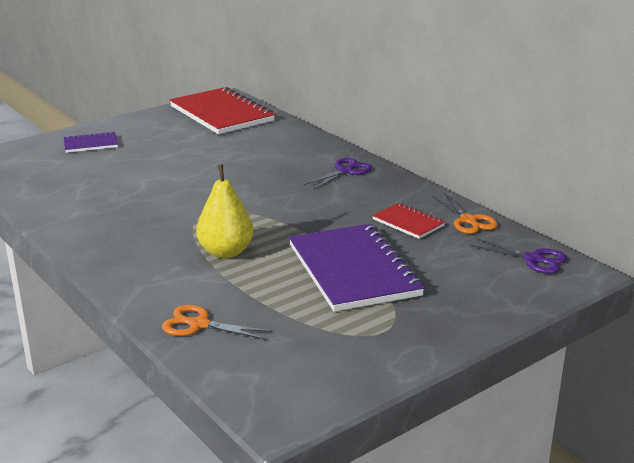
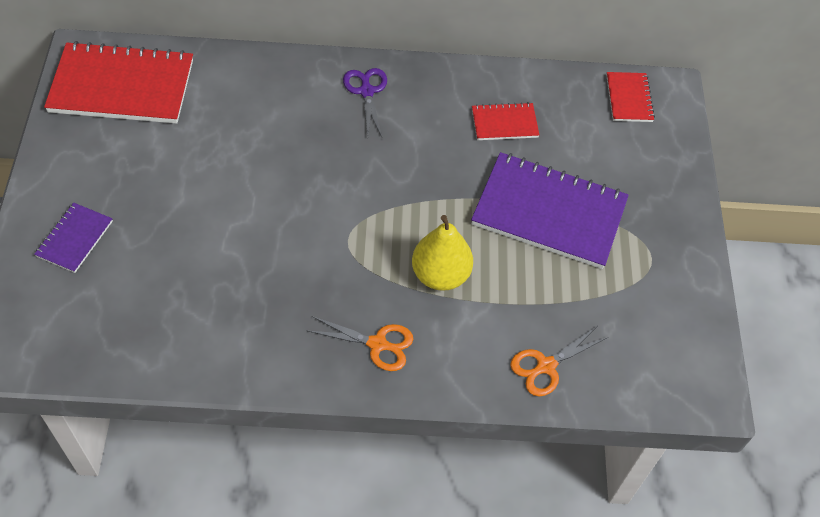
camera: 55 degrees left, 30 degrees up
(468, 220) = (536, 85): orange scissors -> orange scissors (377, 344)
(533, 259) = (629, 98): purple scissors -> red notebook

